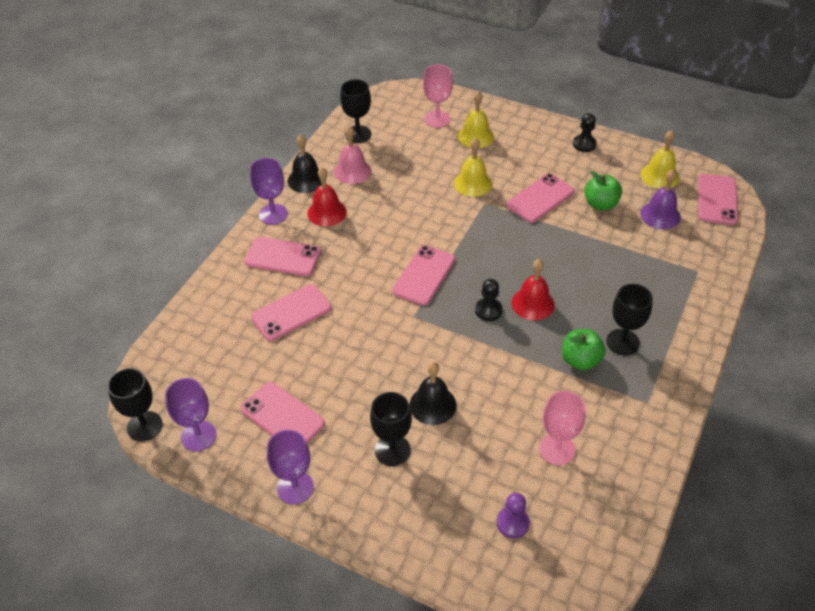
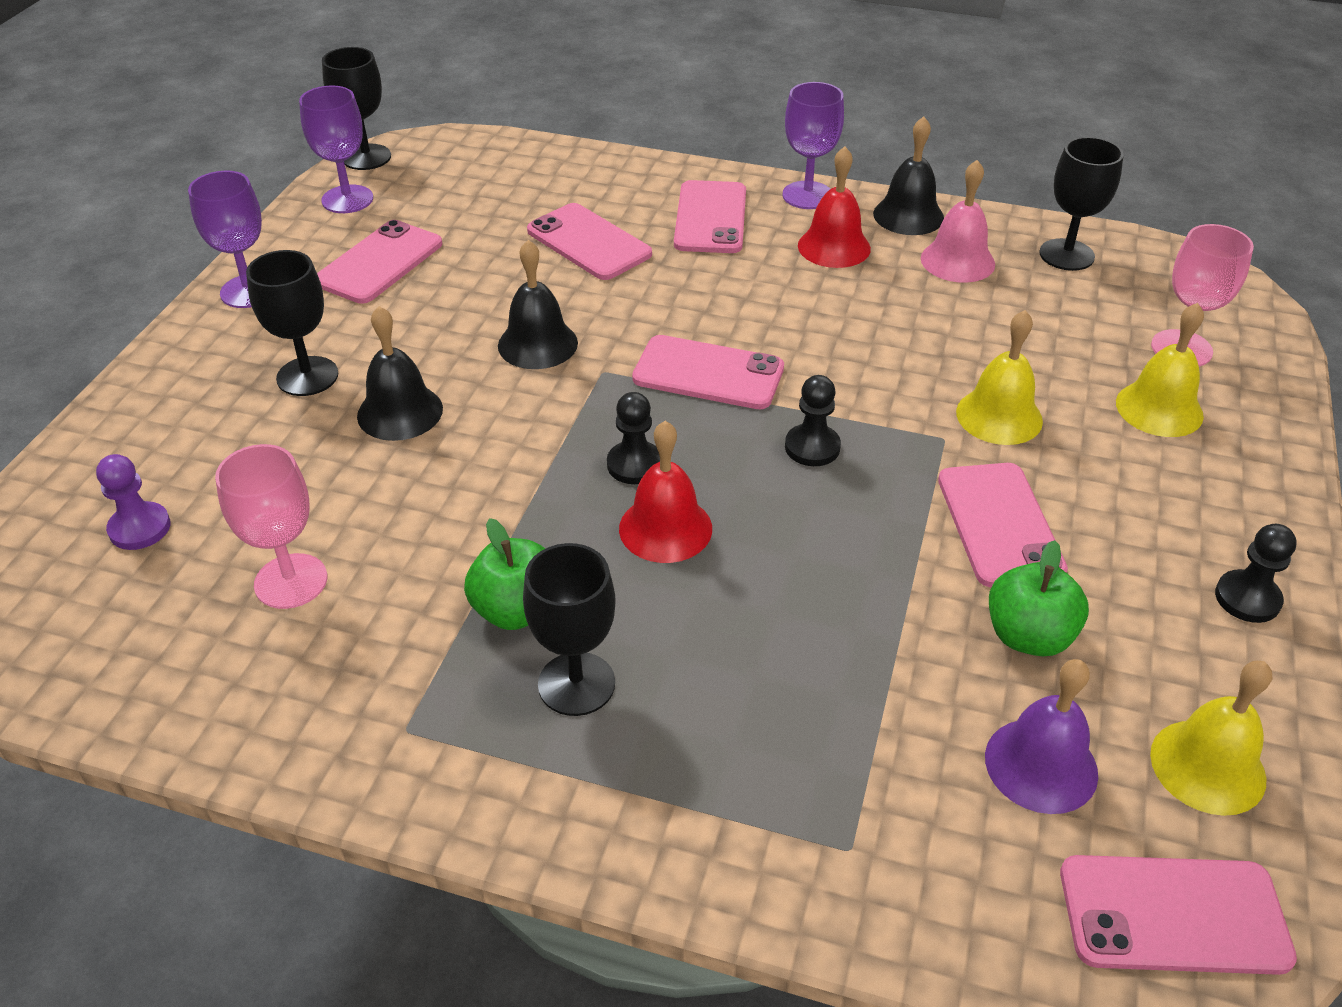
camera: 80 degrees right, 5 degrees down
(384, 342) = (537, 344): none -> black bell
(485, 246) = (812, 447): none -> black pawn
(540, 198) = (999, 524): pink phone -> pink phone turned 45 degrees clockwise

